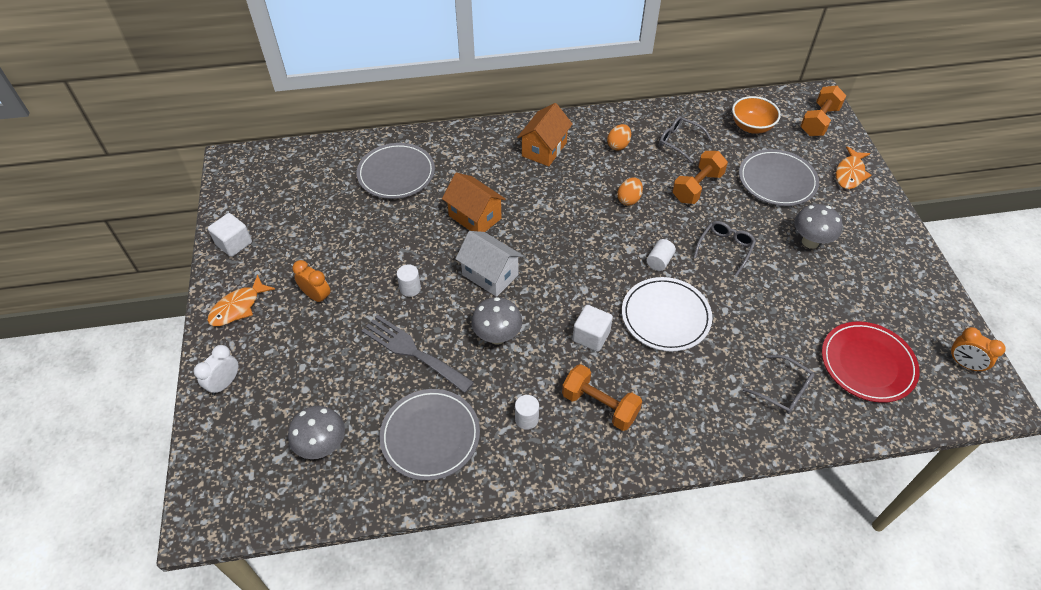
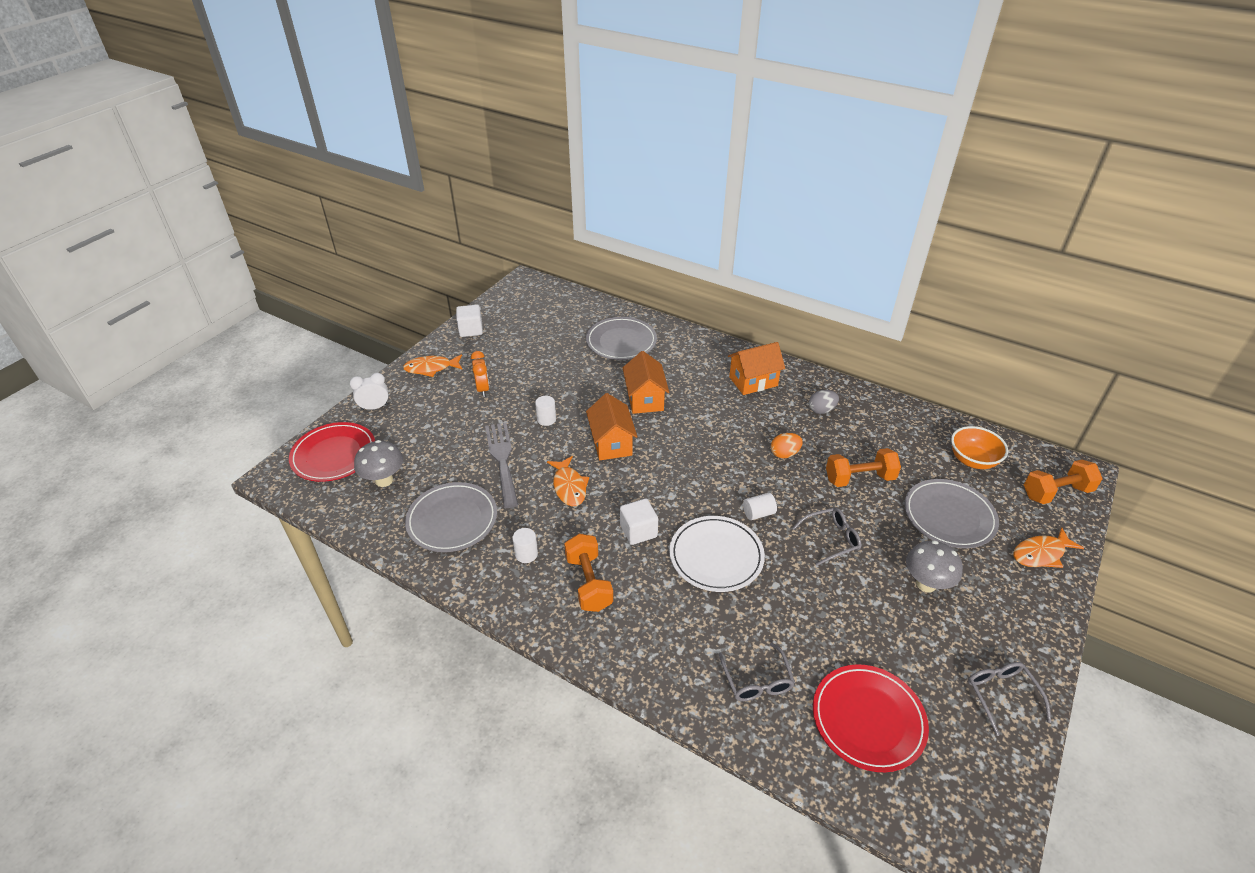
camera: 40 degrees right, 10 degrees down
(239, 458) = (334, 455): none -> red plate
(490, 275) = (611, 443): white house -> orange house
(497, 336) = (569, 487): grey mushroom -> orange fish
(618, 145) = (821, 410): orange egg -> grey egg
(679, 142) = (883, 436): grey glasses -> grey glasses (1001, 695)
(964, 364) = (981, 795): orange clock -> none

